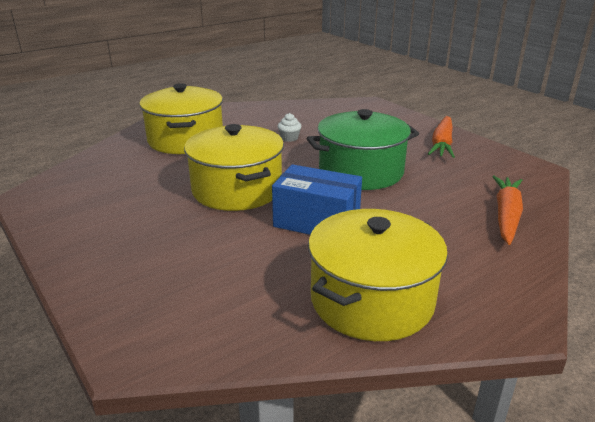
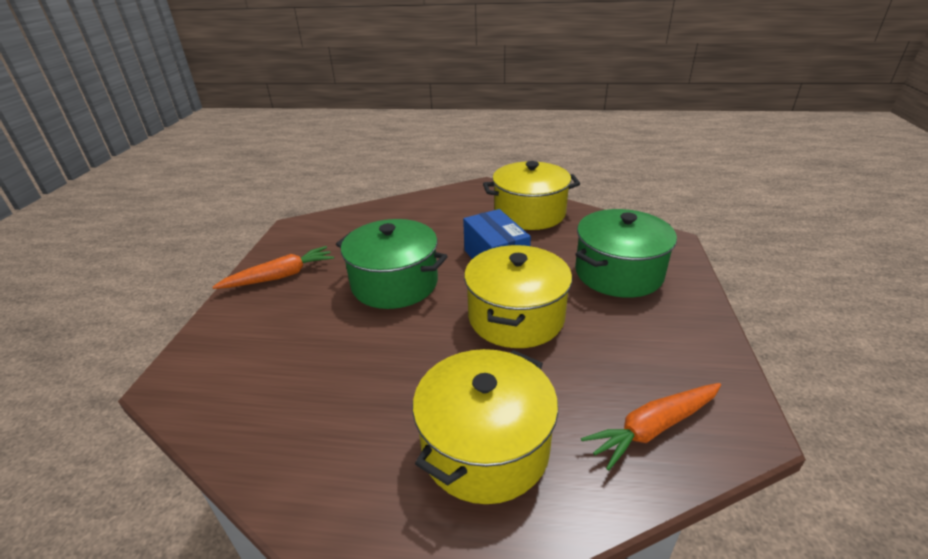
camera: 135 degrees left, 5 degrees up
(178, 264) = (618, 273): none -> green pot
(289, 138) = (371, 366): white cupcake -> none
(506, 215) = (386, 214): orange carrot -> orange carrot (653, 428)

